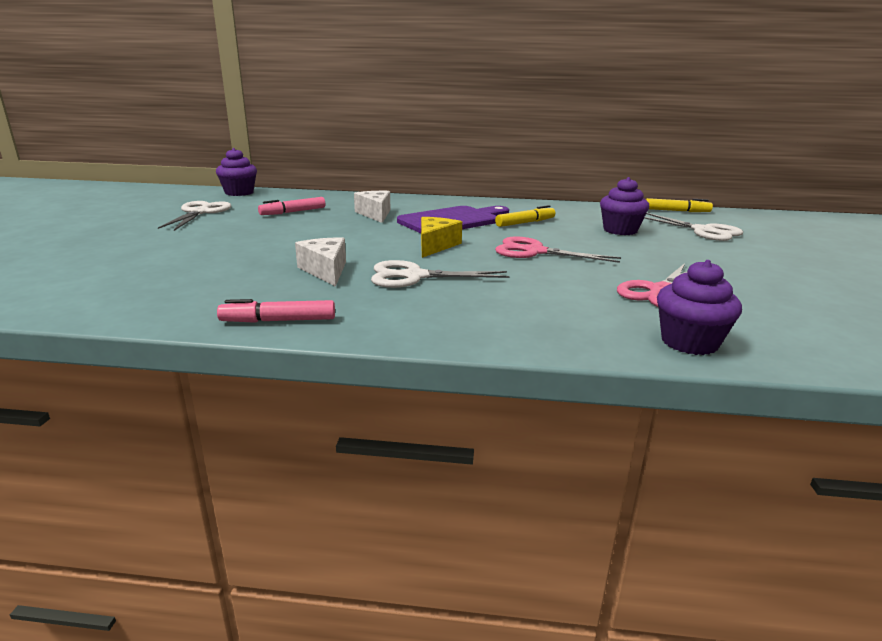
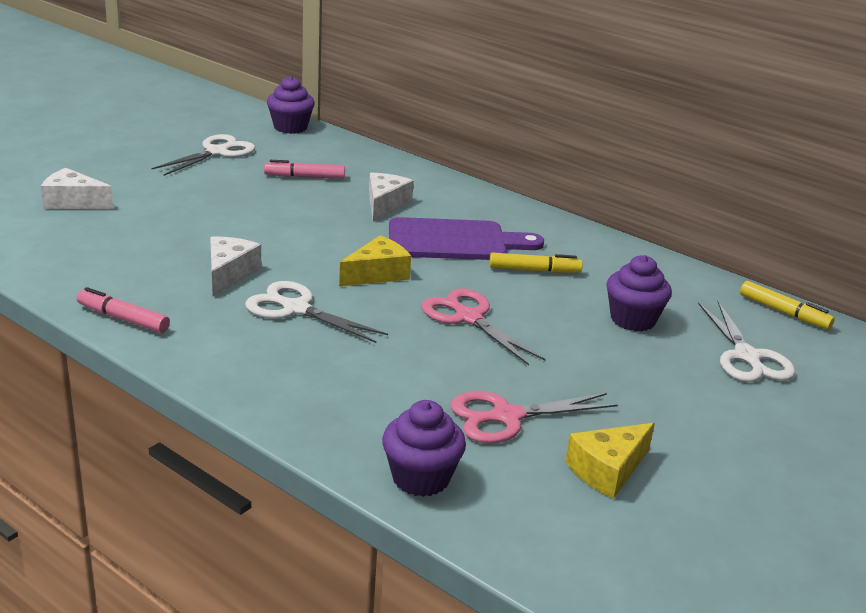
camera: 30 degrees right, 5 degrees up
(106, 261) = (73, 202): none -> white cheese
(766, 299) = (607, 470): none -> yellow cheese

